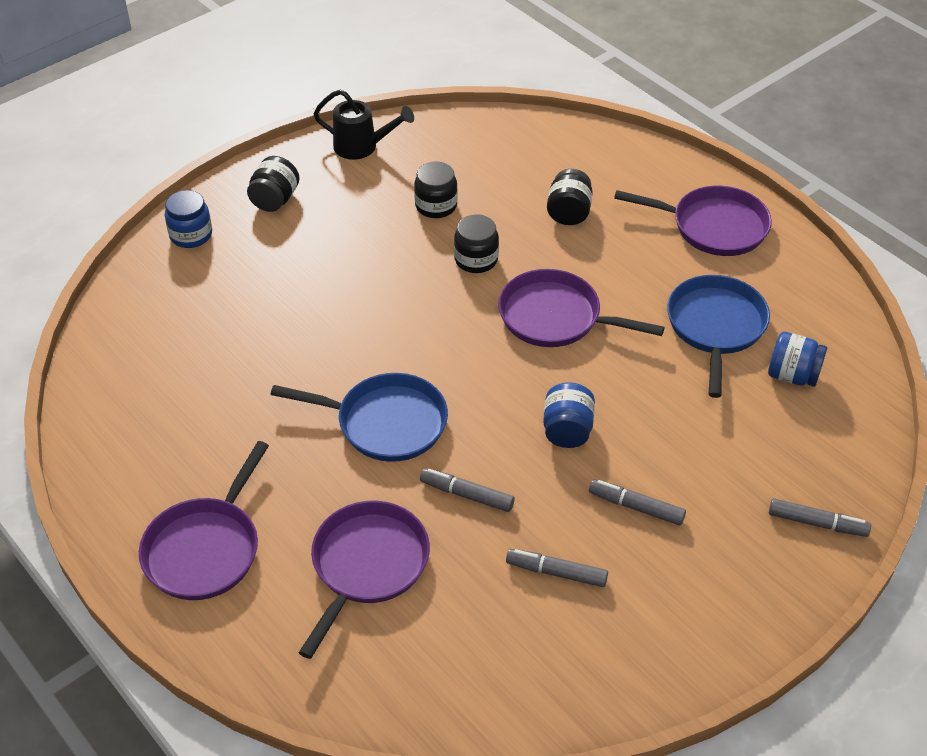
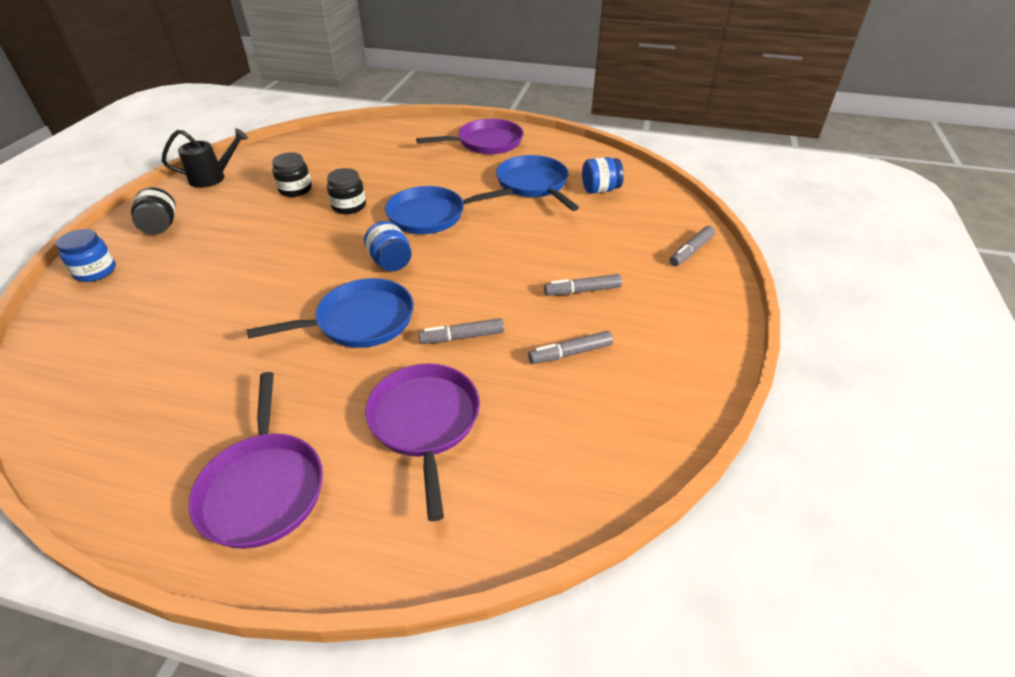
camera: 35 degrees left, 5 degrees down
(555, 317) = (431, 215): purple pan -> blue pan
(567, 430) = (496, 269): blue jar -> blue jar (390, 262)
(568, 213) = (391, 164): black jar -> none
(817, 523) = (691, 251): grey marker -> grey marker turned 150 degrees clockwise

